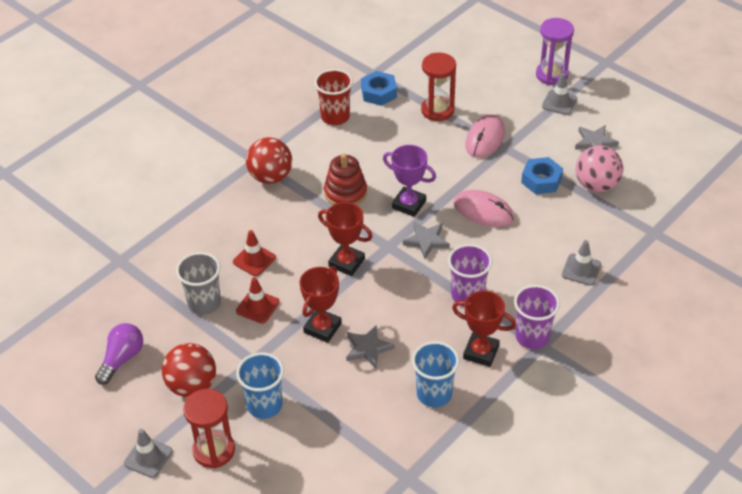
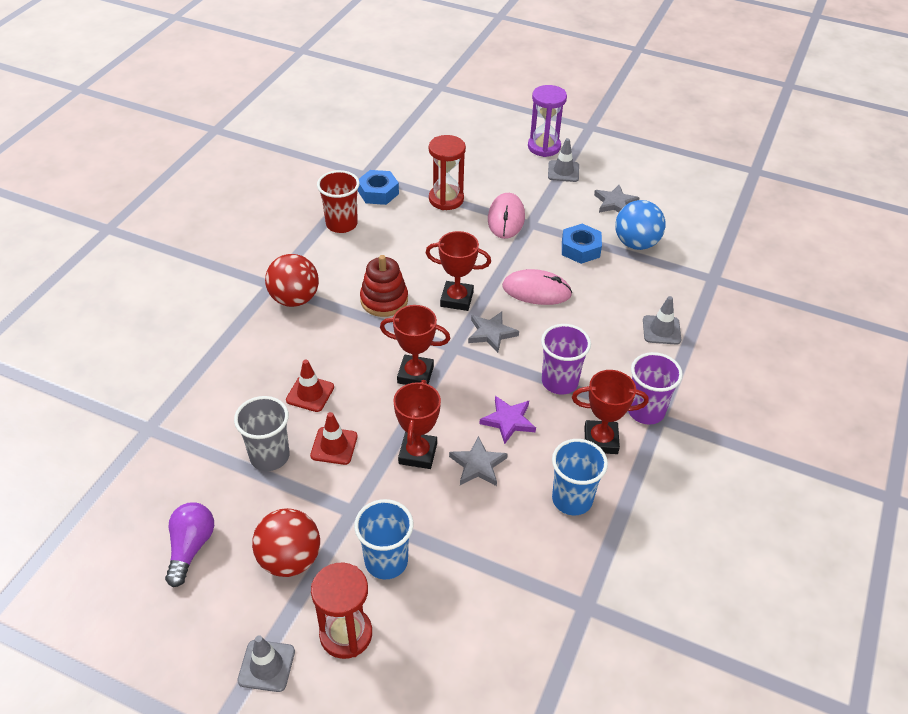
camera: 20 degrees left, 0 degrees up
(409, 204) = (457, 299): purple trophy -> red trophy
(409, 318) = (508, 421): none -> purple star
(596, 185) = (636, 243): pink ball -> blue ball

